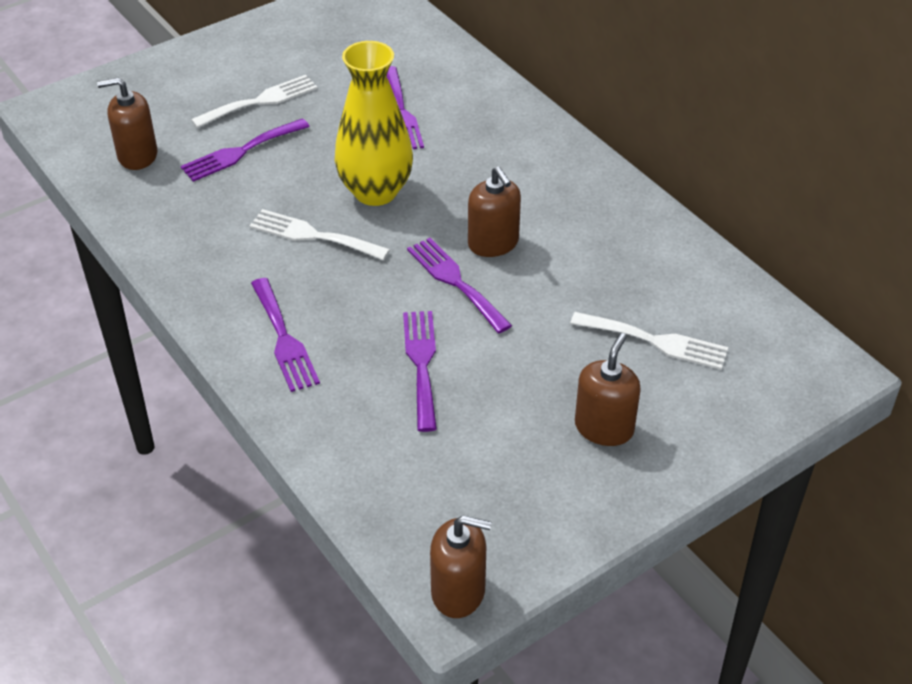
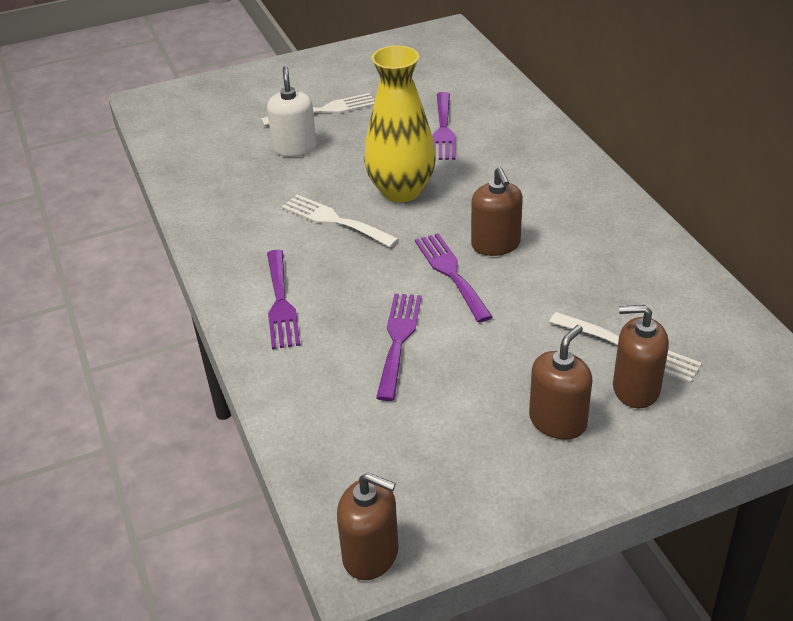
camera: 15 degrees right, 5 degrees down
(137, 155) = (207, 142): brown soap dispenser -> brown soap dispenser (635, 389)
(241, 152) = (294, 148): purple fork -> white soap dispenser

